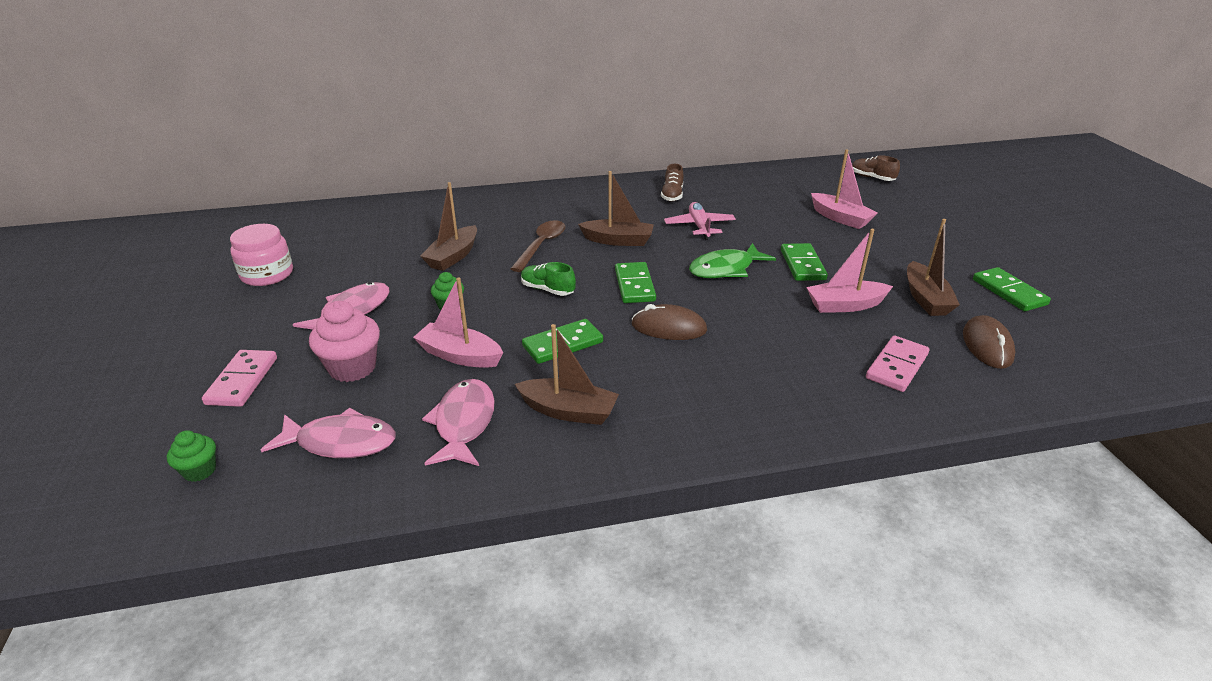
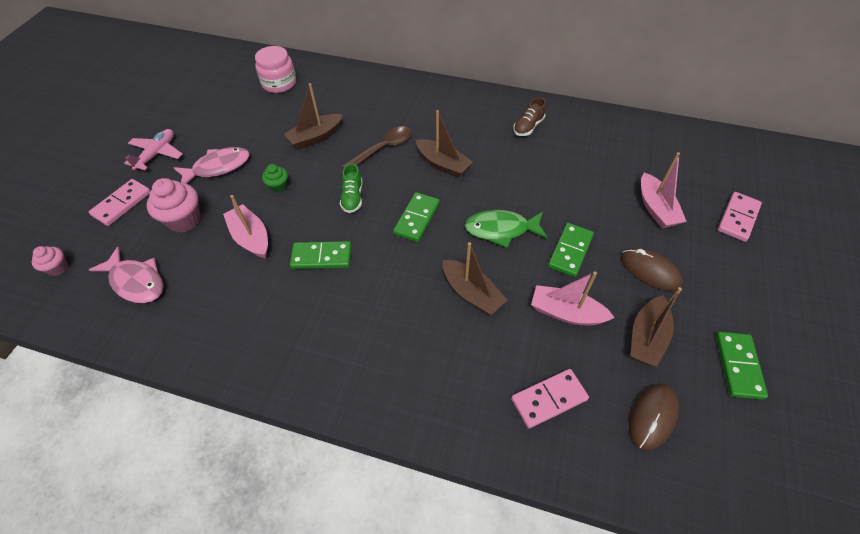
camera: 30 degrees right, 20 degrees up
(200, 470) = (58, 268): green cupcake -> pink cupcake
(267, 274) = (195, 111): pink jar -> pink jar (279, 83)
(464, 423) = (210, 300): pink fish -> none
(547, 290) = (352, 197): green shoe -> green shoe turned 150 degrees counterclockwise
(568, 411) = (278, 322): brown boat -> brown boat (472, 293)
(668, 328) = (406, 274): brown mouse -> brown mouse (650, 271)
(699, 226) = (520, 172): pink plane -> pink plane (157, 154)
(872, 178) = (736, 167): brown shoe -> none
(907, 207) = (737, 218): none -> pink domino

